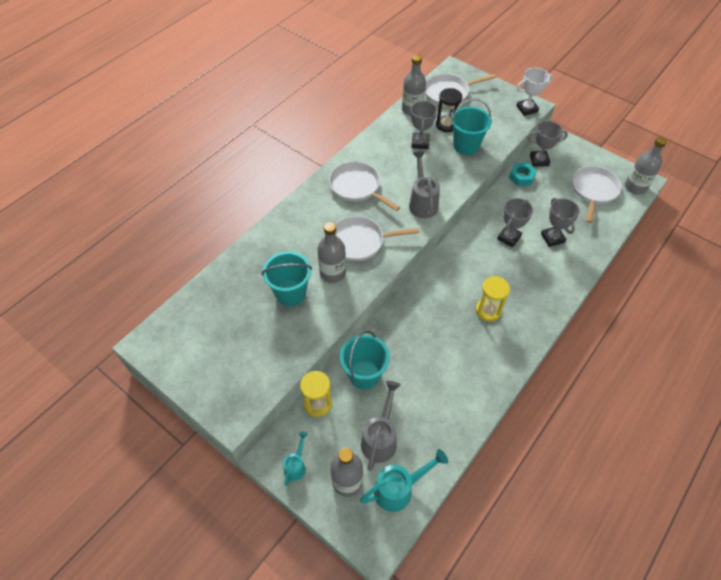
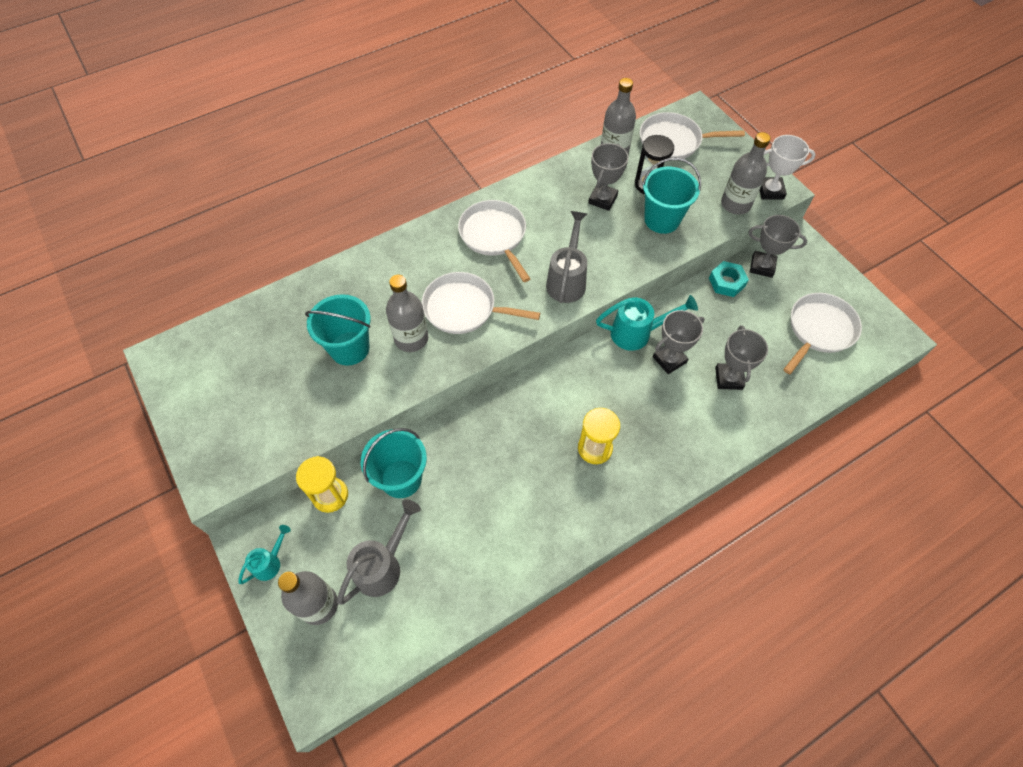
camera: 20 degrees right, 5 degrees up
(399, 489) = (375, 638): turquoise watering can -> turquoise watering can (638, 333)
(635, 187) = (882, 342): grey bottle -> grey bottle (735, 204)

